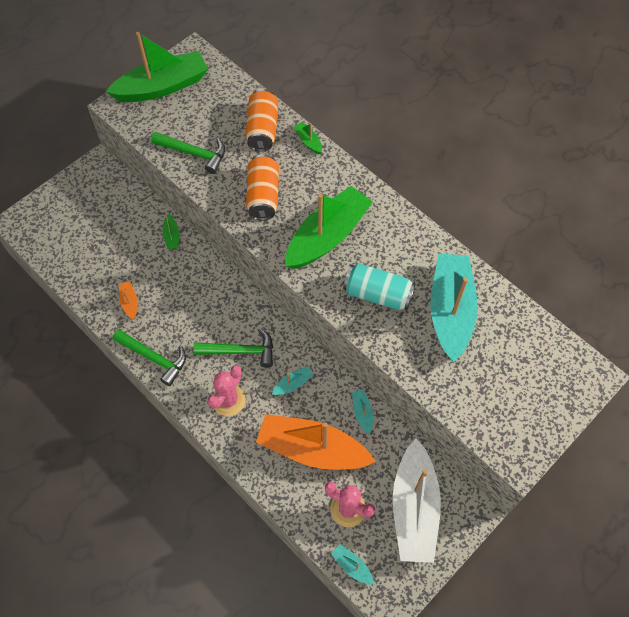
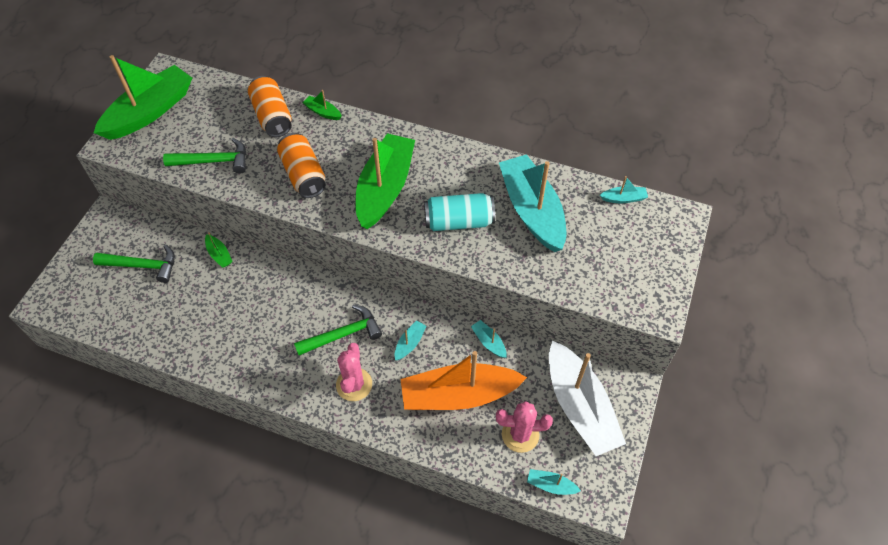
camera: 25 degrees left, 5 degrees down
(130, 302) = (205, 333): orange boat -> none
(154, 358) = (258, 376): green hammer -> green hammer (143, 266)
(544, 334) = (623, 198): none -> turquoise boat

